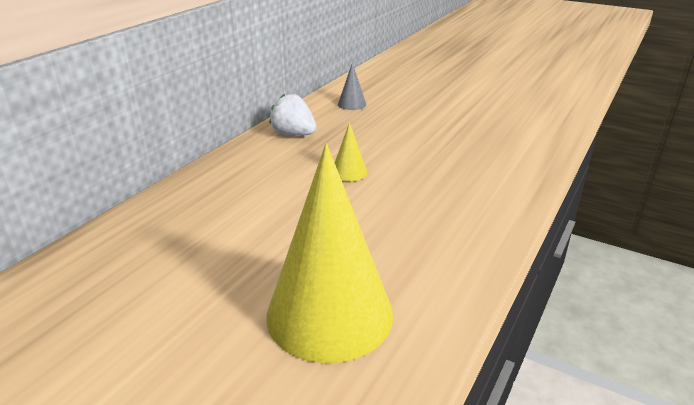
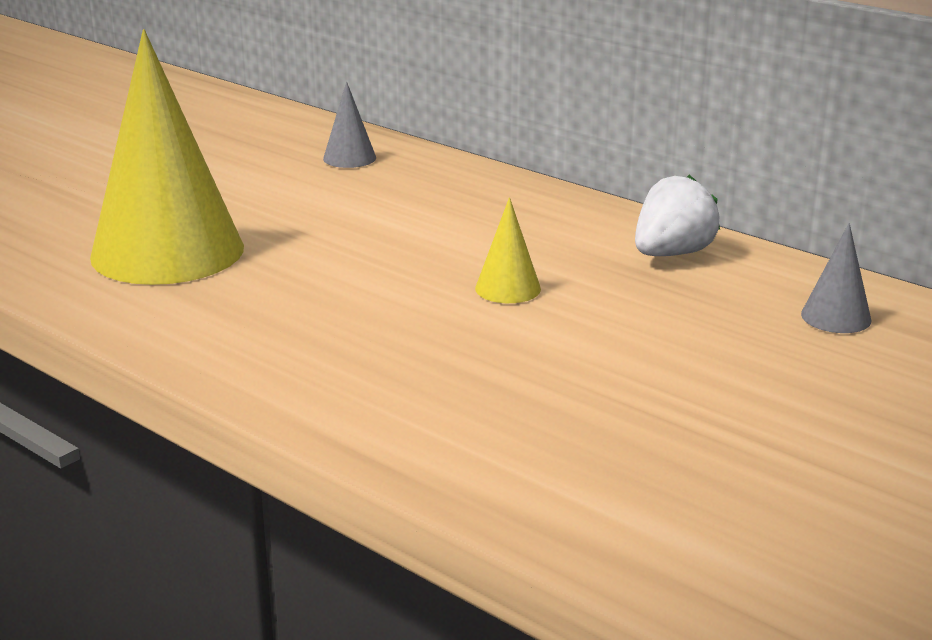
camera: 100 degrees right, 5 degrees down
(119, 256) = (349, 158): none -> grey cone

